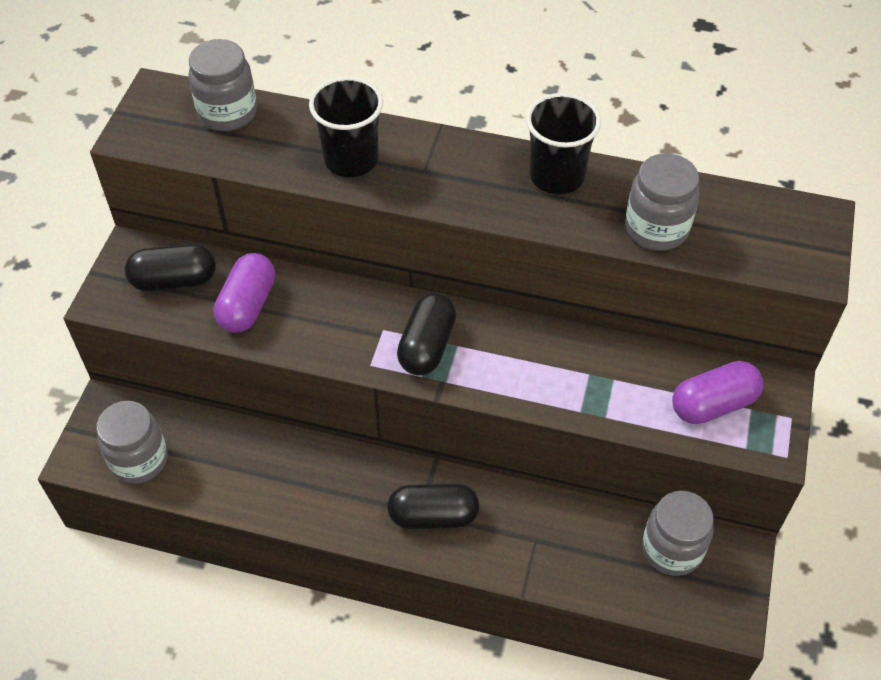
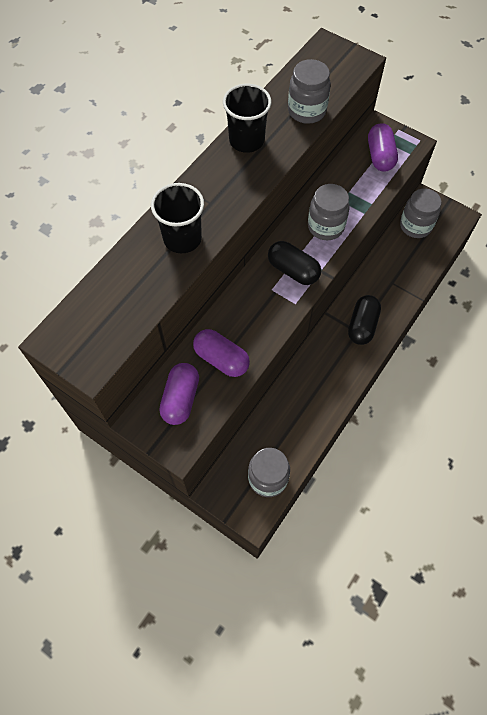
camera: 70 degrees left, 10 degrees up
(174, 280) = (180, 399): black capsule -> purple capsule
(227, 113) = (100, 299): grey jar -> grey jar (325, 226)

